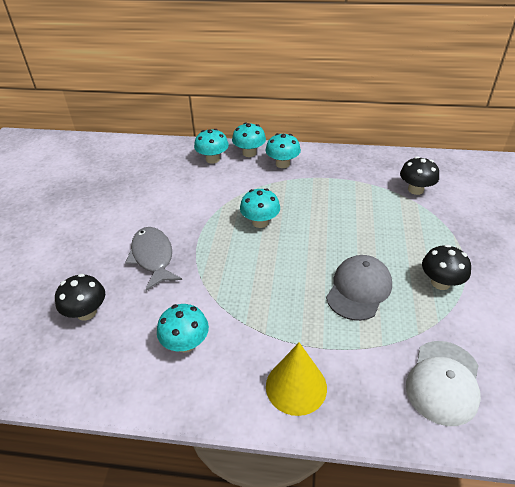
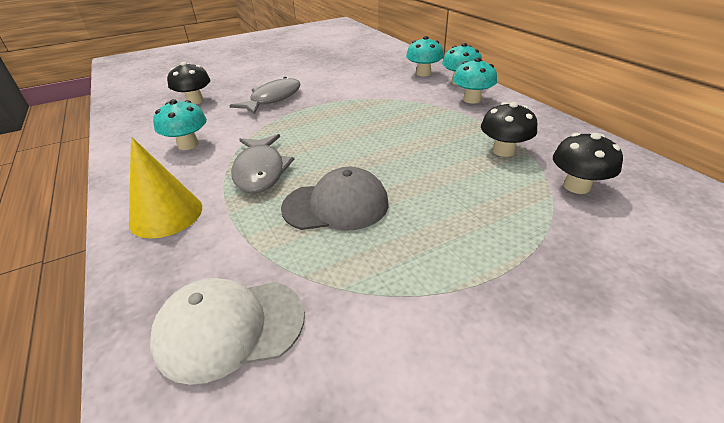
camera: 55 degrees right, 5 degrees down
(260, 222) = (370, 120): turquoise mushroom -> none
(279, 310) = (260, 171): none -> grey fish
(440, 282) = (418, 266): black mushroom -> black mushroom (503, 151)

